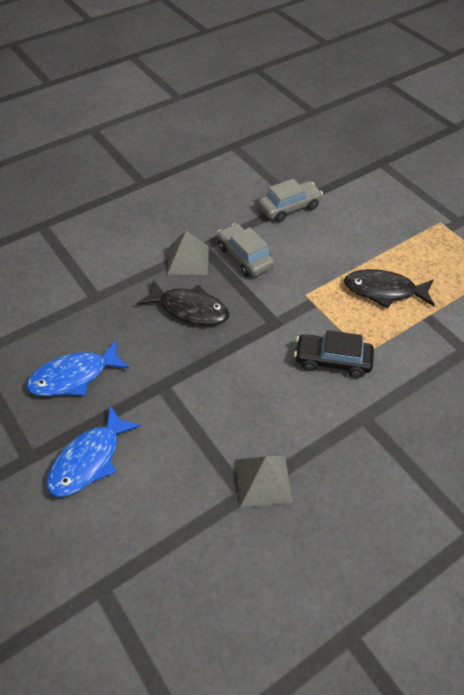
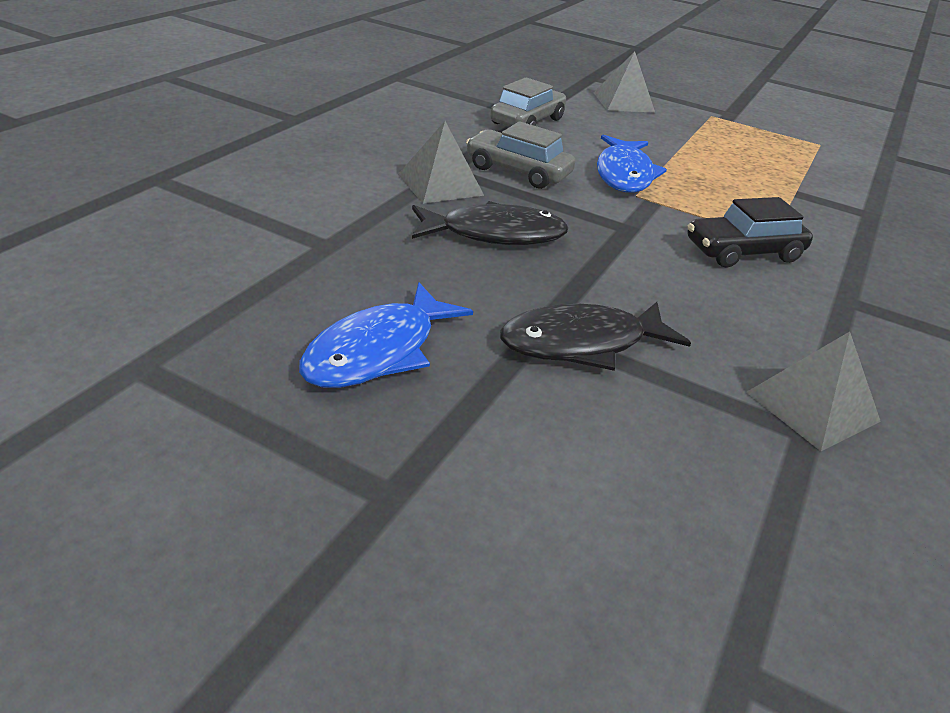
camera: 30 degrees left, 15 degrees down
(89, 460) = (515, 463): blue fish -> blue fish (624, 174)
(380, 196) = (623, 102): none -> grey pyramid
(384, 291) = (723, 178): black fish -> black fish (582, 343)

